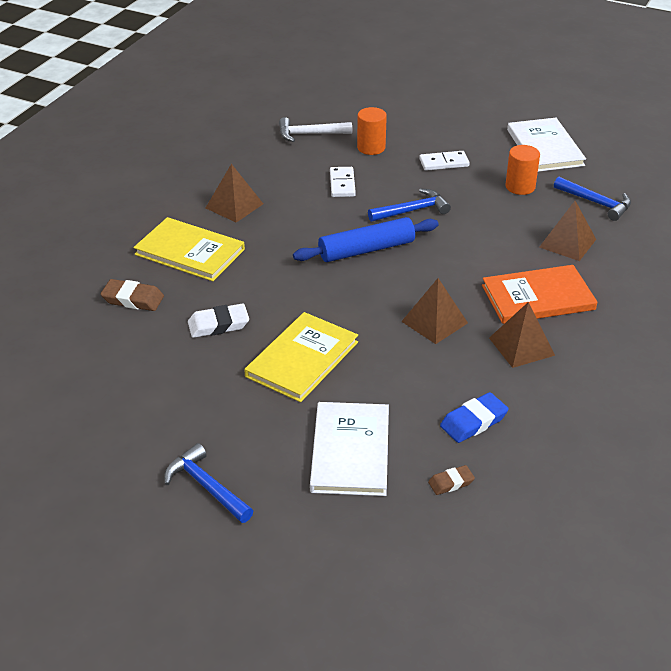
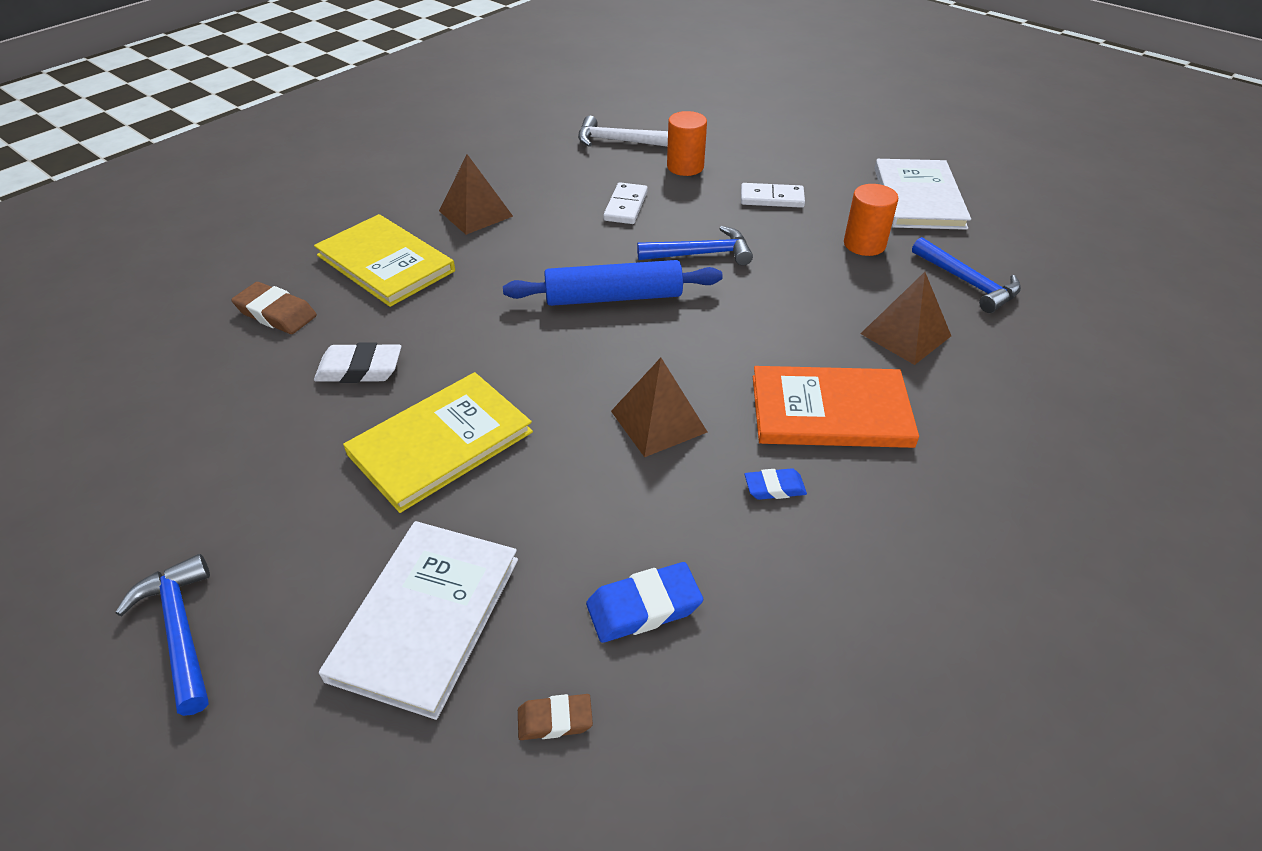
camera: 15 degrees right, 5 degrees up
(521, 346) = (774, 487): brown pyramid -> blue eraser

